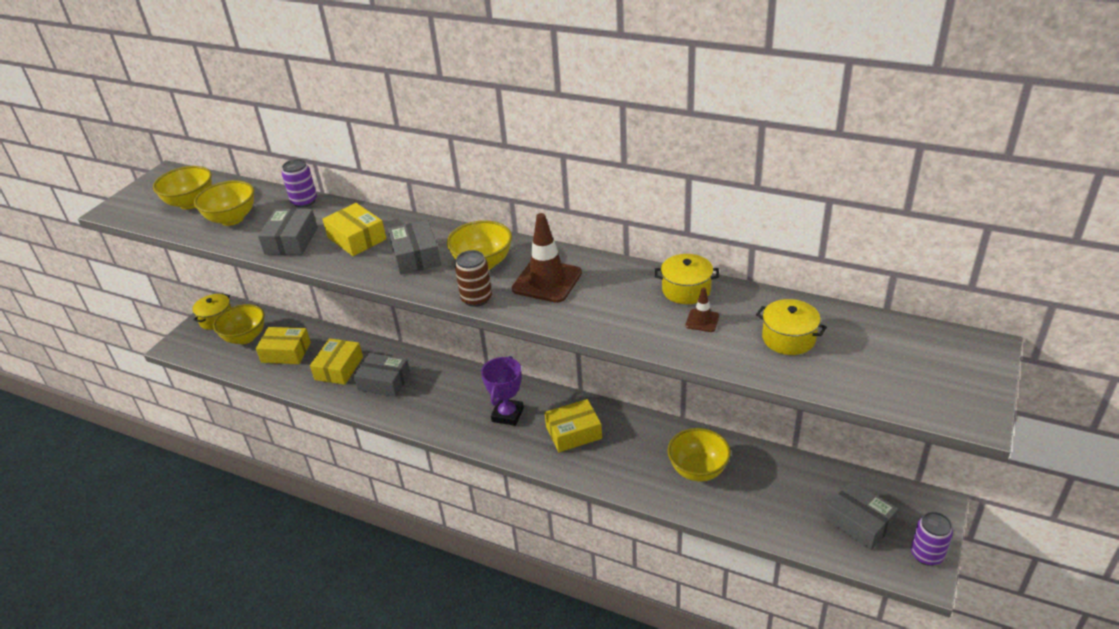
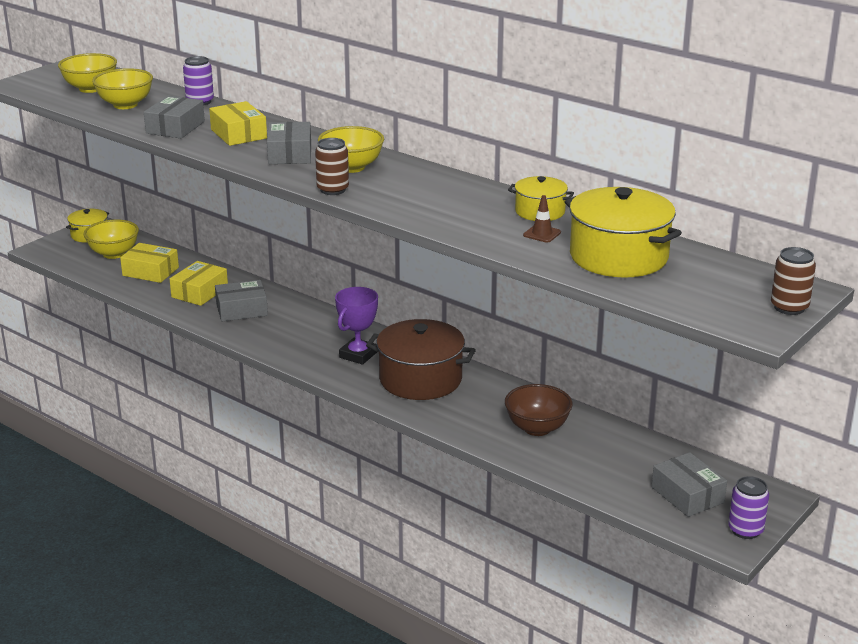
camera: 10 degrees right, 10 degrees down
(384, 382) = (241, 310): grey box -> grey box turned 45 degrees counterclockwise
(547, 281) = (407, 187): brown traffic cone -> none
(573, 433) = (420, 379): yellow box -> brown pot
(698, 470) = (537, 428): yellow bowl -> brown bowl
(788, 338) = (618, 257): yellow pot -> yellow pot, size x1.84
(981, 377) = (789, 307): none -> brown can

